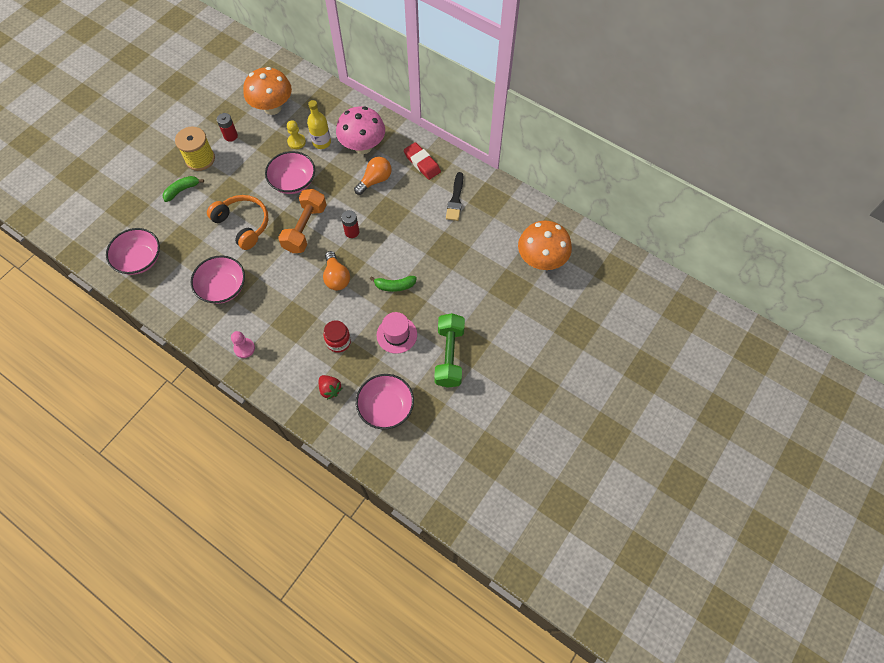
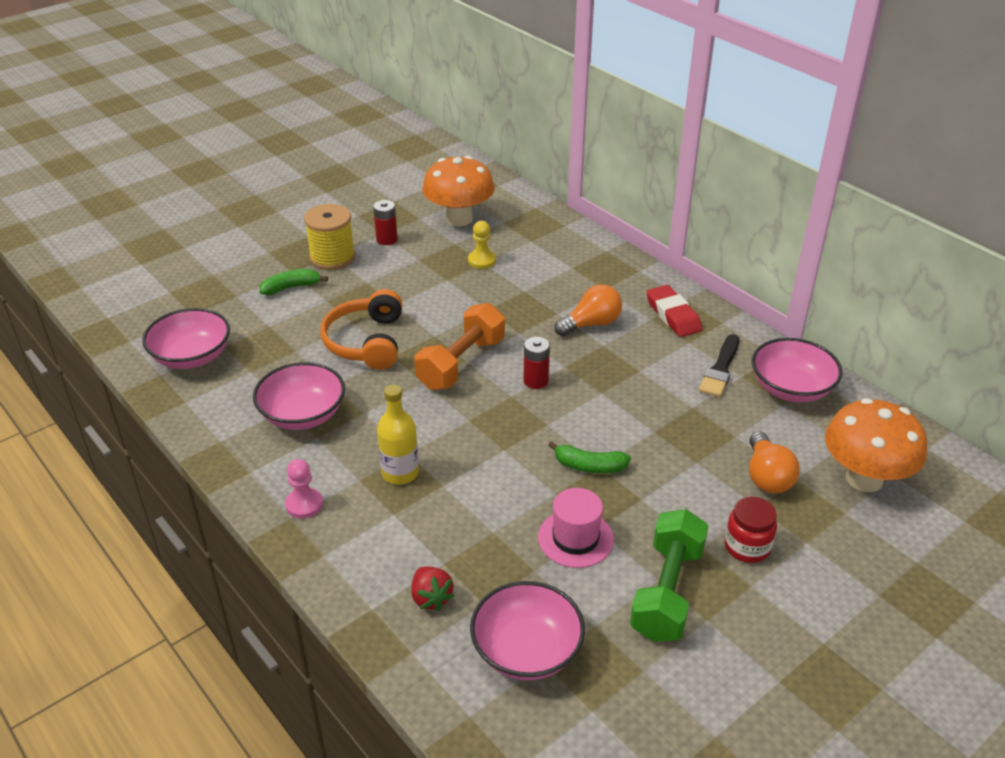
camera: 15 degrees right, 25 degrees down
(243, 224) = (366, 342): orange headphones -> orange headphones turned 150 degrees counterclockwise
(293, 182) = (461, 304): pink bowl -> pink bowl (791, 389)
(321, 142) = (520, 267): yellow bottle -> yellow bottle (400, 473)
(336, 277) = (492, 436): orange light bulb -> orange light bulb (767, 476)
(338, 342) = (468, 528): red jar -> red jar (747, 547)
(363, 146) = (582, 281): pink mushroom -> none

